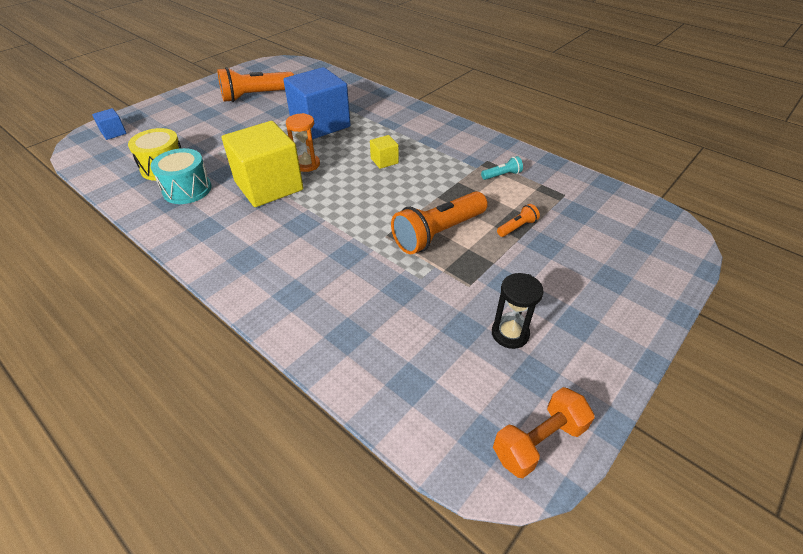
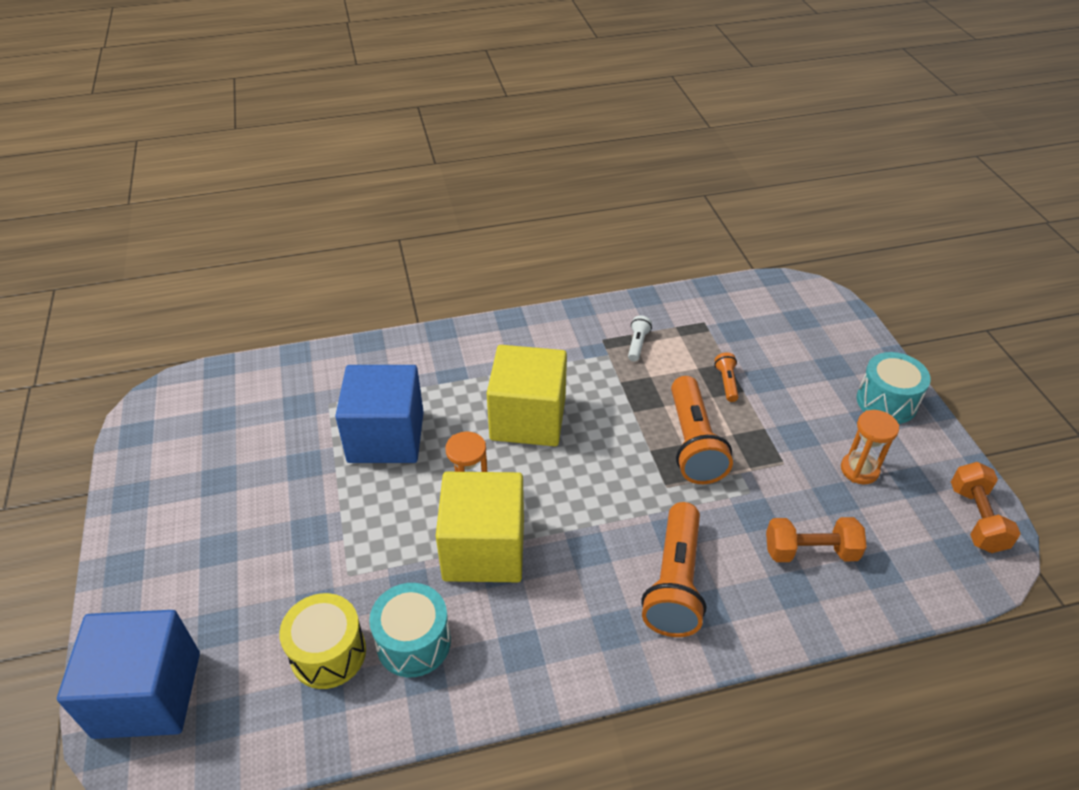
camera: 55 degrees left, 0 degrees up
(113, 133) = (148, 694): blue cube -> blue cube, size x2.32
(256, 96) = (231, 471): orange flashlight -> orange flashlight (675, 583)
(384, 161) = (528, 419): yellow cube -> yellow cube, size x2.32
(392, 332) = (810, 551): none -> orange dumbbell
(502, 175) = (637, 344): turquoise flashlight -> white flashlight
(510, 333) = (859, 470): black hourglass -> orange hourglass
(612, 325) = (886, 402): none -> turquoise drum

